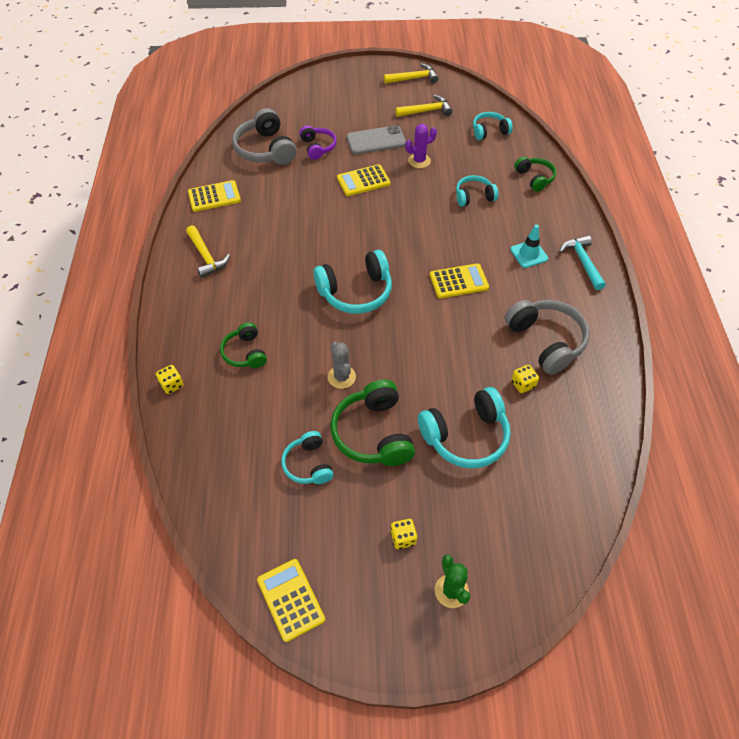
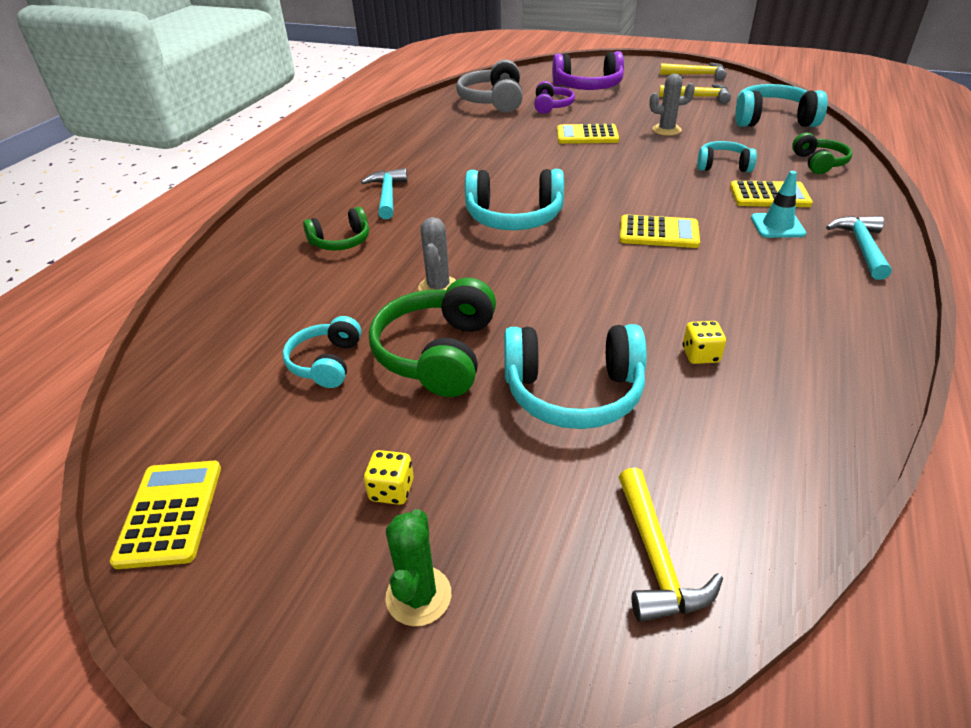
camera: 25 degrees right, 15 degrees down
(172, 385) = (237, 250): yellow dice -> none
(206, 257) = (366, 162): yellow hammer -> yellow hammer (656, 559)
(214, 196) = (412, 124): yellow calculator -> yellow calculator (769, 195)
(245, 352) = (341, 241): green headphones -> green headphones turned 120 degrees counterclockwise
(248, 292) = (387, 195): none -> turquoise hammer
(335, 113) = (588, 87): none -> purple headphones
(376, 141) = (622, 110): grey phone -> none
(419, 161) = (666, 130): purple cactus -> grey cactus
(489, 131) = (772, 120): turquoise headphones -> turquoise headphones, size x1.67
(546, 341) = (763, 316): grey headphones -> none

